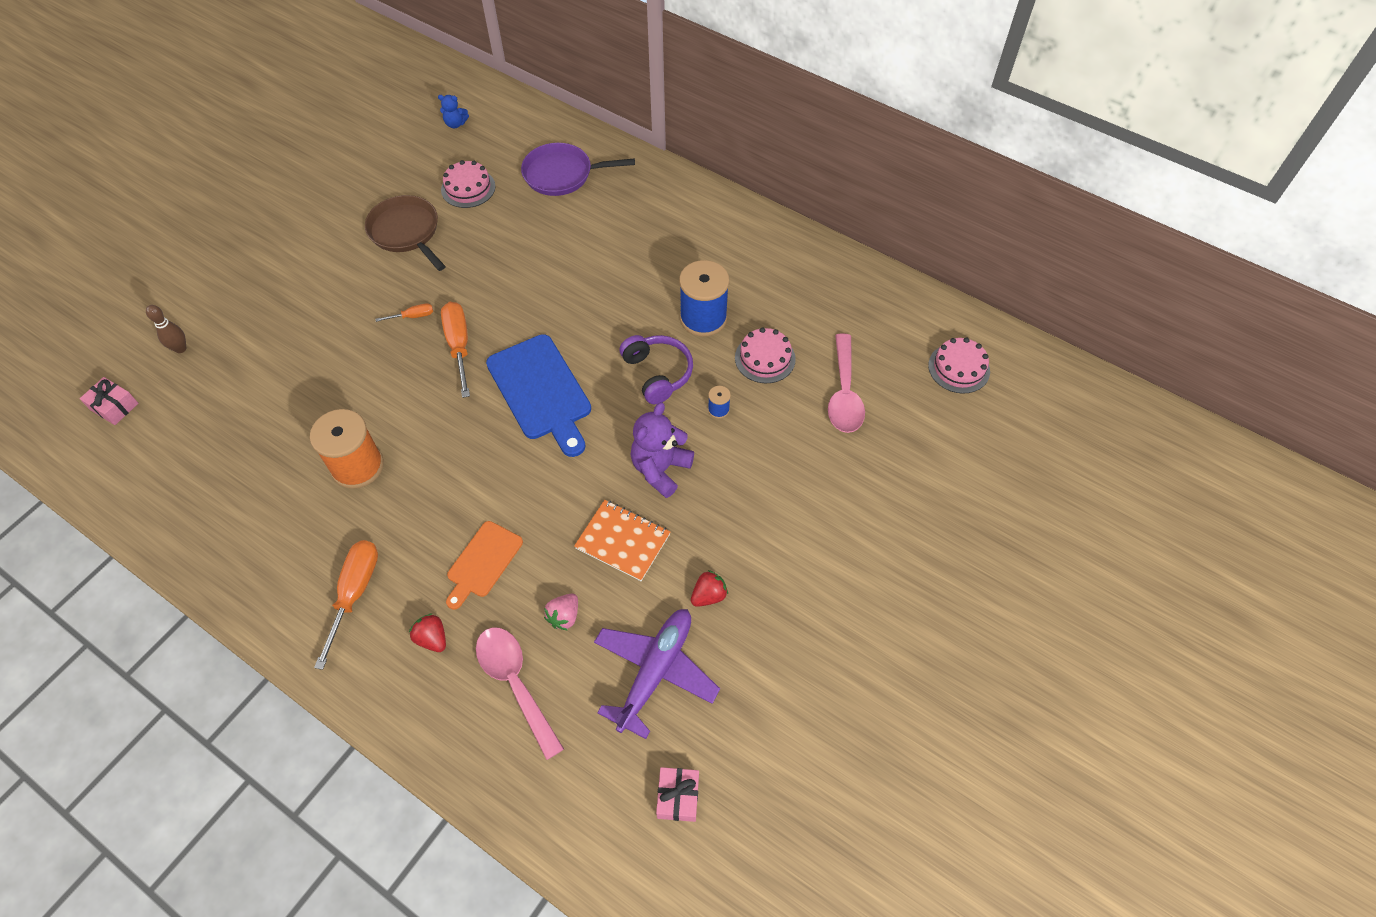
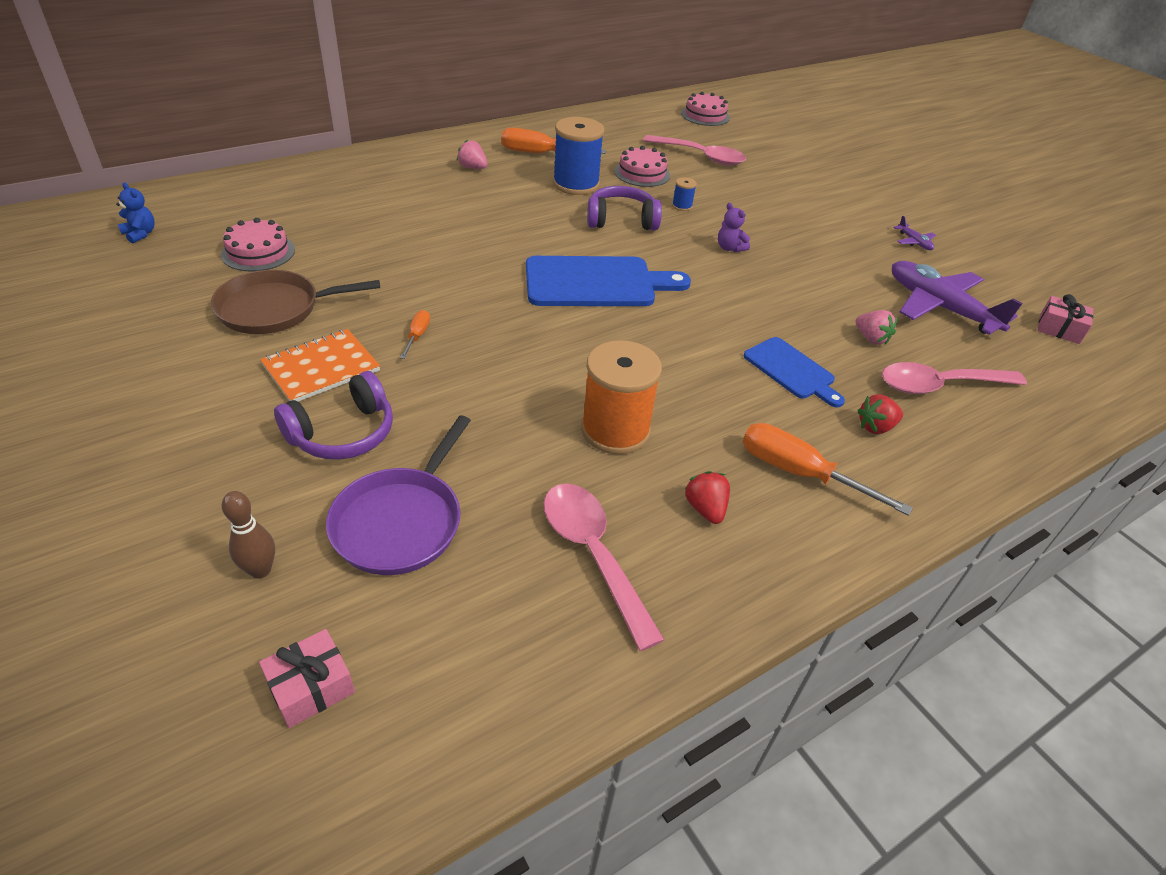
camera: 70 degrees left, 15 degrees down
(236, 493) = (593, 555): none -> pink spoon
(297, 328) = (343, 433): none -> purple headphones
(455, 124) = (140, 234): blue teddy bear -> blue teddy bear turned 75 degrees counterclockwise
(459, 346) = (492, 315): orange screwdriver -> orange screwdriver (540, 154)
(483, 562) = (791, 370): orange cutting board -> blue cutting board
(561, 174) = (314, 197): purple pan -> purple pan (401, 522)
(622, 541) = (799, 287): orange notebook -> orange notebook (321, 368)
(660, 469) = (729, 248): purple teddy bear -> purple teddy bear, size x0.53
(680, 239) = (472, 168): none -> pink strawberry
(708, 595) = (870, 263): red strawberry -> red strawberry (705, 509)
(784, 632) = (914, 242): none -> purple plane

